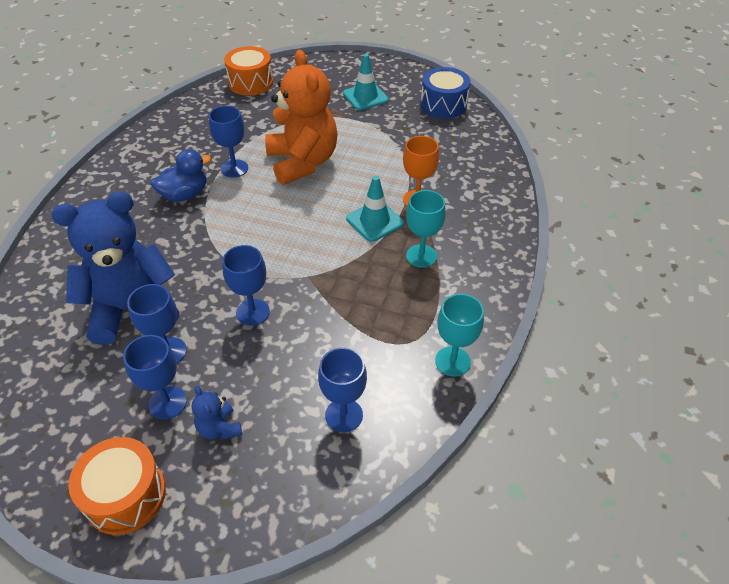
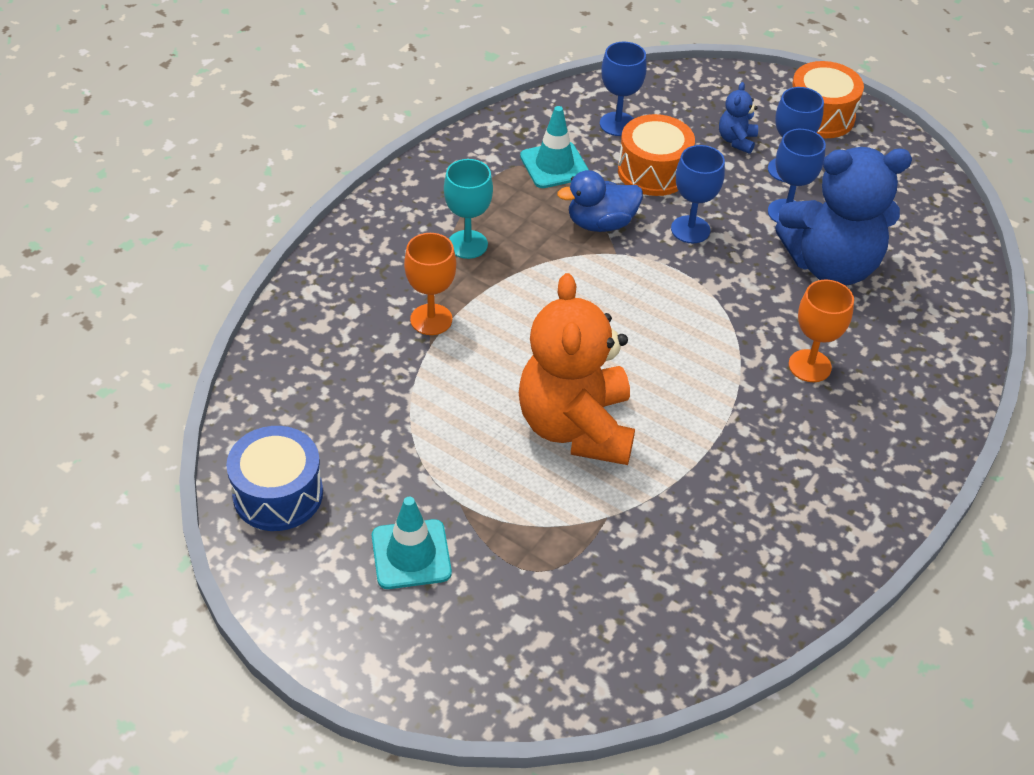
camera: 165 degrees left, 0 degrees up
(156, 227) = (809, 366): none -> orange goblet
(185, 195) = (769, 411): blue duck -> blue duck (600, 223)
(219, 428) = (736, 140): blue teddy bear -> blue teddy bear turned 150 degrees counterclockwise
(234, 168) = (688, 442): blue goblet -> none
(251, 83) = (628, 662): orange drum -> orange drum (653, 171)
(374, 221) = (505, 303): turquoise traffic cone -> turquoise traffic cone (554, 165)
(452, 361) = (492, 139): turquoise goblet -> none

